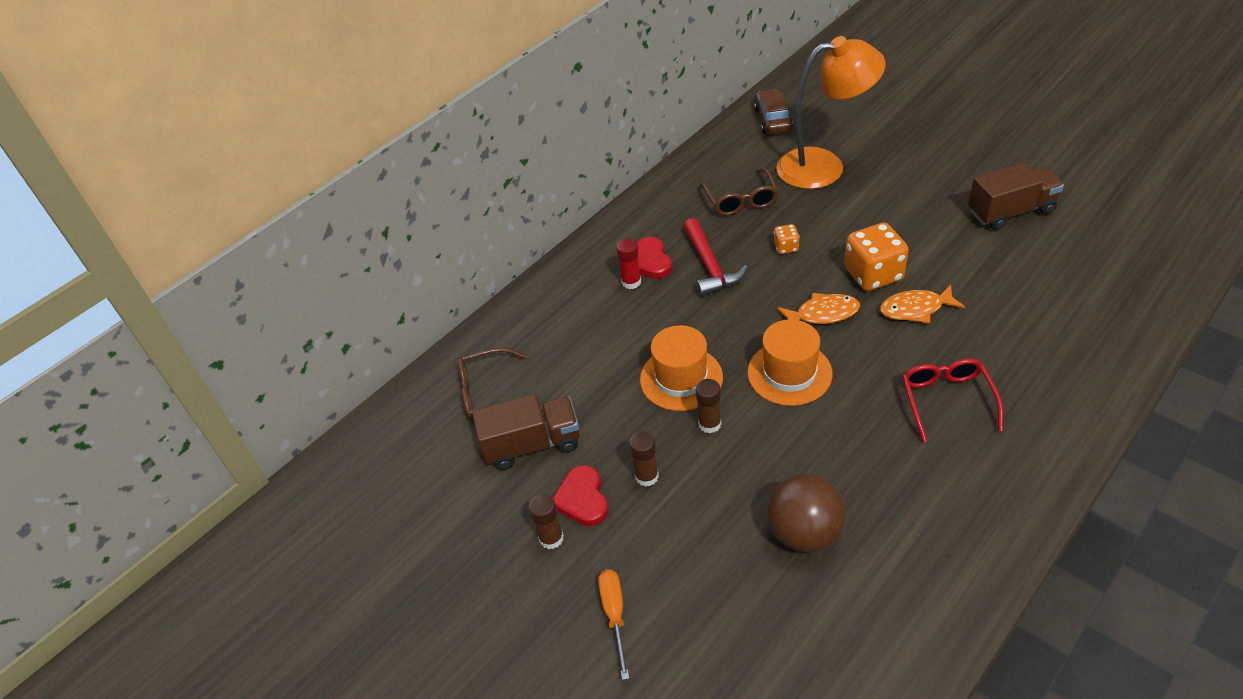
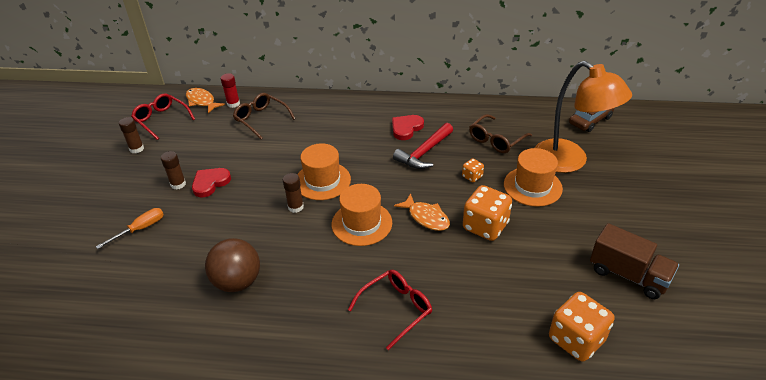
camera: 50 degrees right, 5 degrees down
(368, 512) = (161, 120): none -> red glasses
(532, 445) = (236, 149): brown truck -> none
(631, 282) = (383, 129): red glue stick -> red glue stick (233, 104)
(646, 476) = (240, 199): brown glue stick -> brown glue stick (136, 149)
(840, 211) = (532, 186): none -> orange hat
(915, 309) = (471, 260): orange fish -> orange fish (202, 101)
(1068, 286) = (576, 340): none -> orange dice

